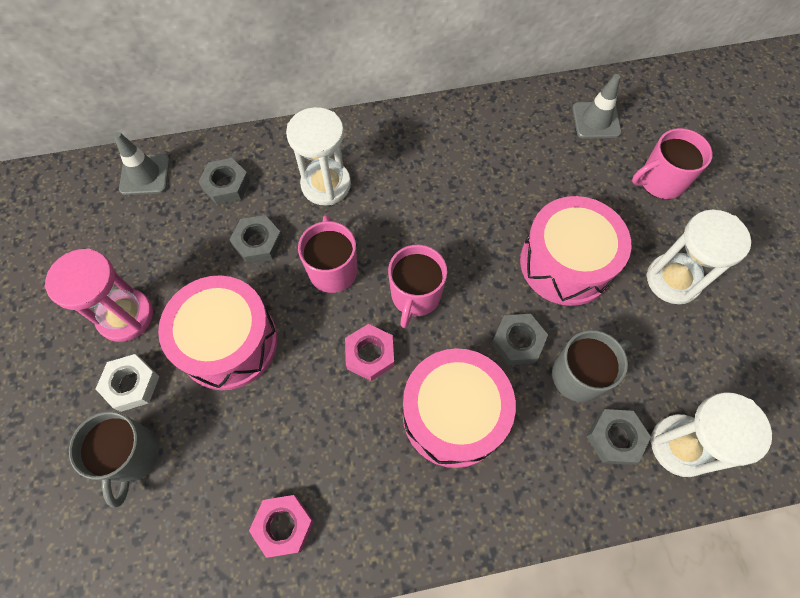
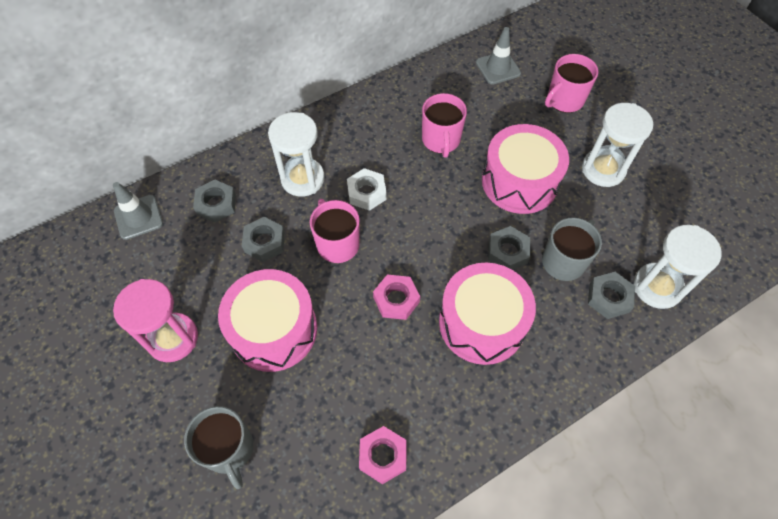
camera: 20 degrees left, 5 degrees down
(131, 384) = (203, 392): white nut -> white nut (367, 193)
(415, 296) = (413, 243): pink mug -> pink mug (441, 140)

